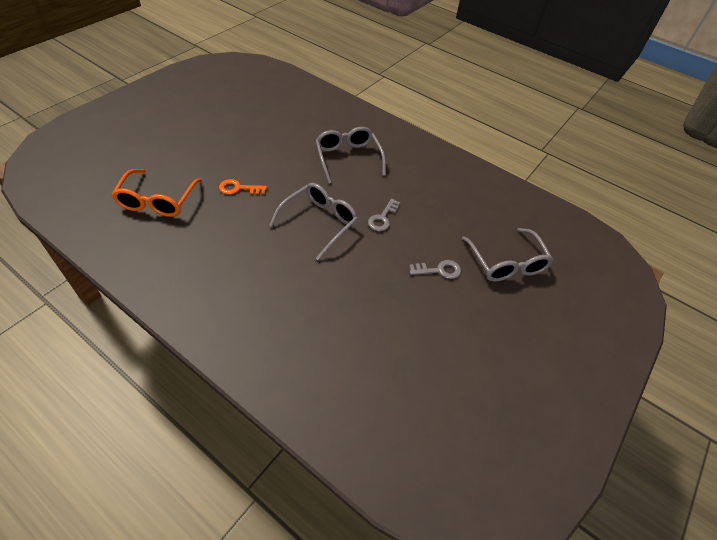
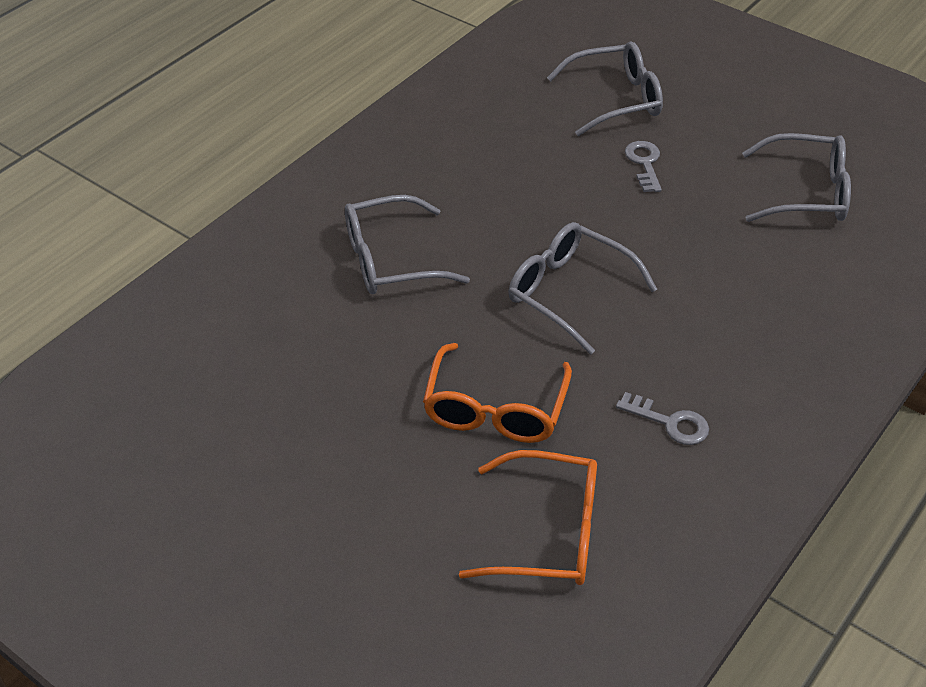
camera: 85 degrees left, 5 degrees down
(239, 188) = (495, 409): orange key -> orange glasses
(382, 218) = (545, 218): grey key -> grey key (669, 422)
(417, 362) = (806, 193): none -> grey glasses

